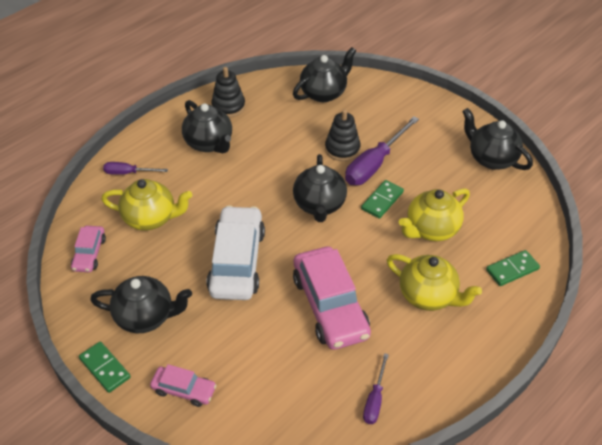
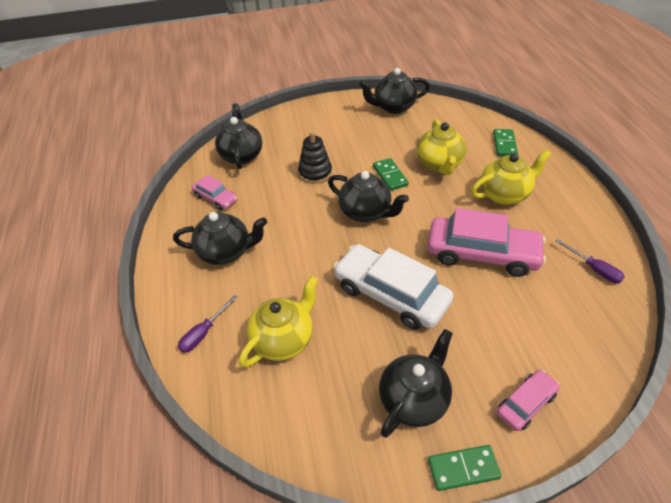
camera: 55 degrees left, 0 degrees up
(89, 254) = (290, 418): pink car -> pink car (216, 198)
(228, 106) = (193, 219): black stacking toy -> none
(374, 164) = (348, 163): purple screwdriver -> none

